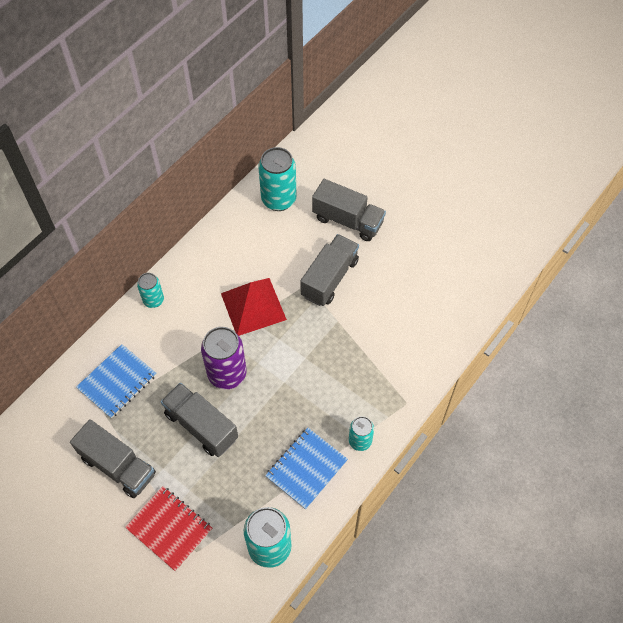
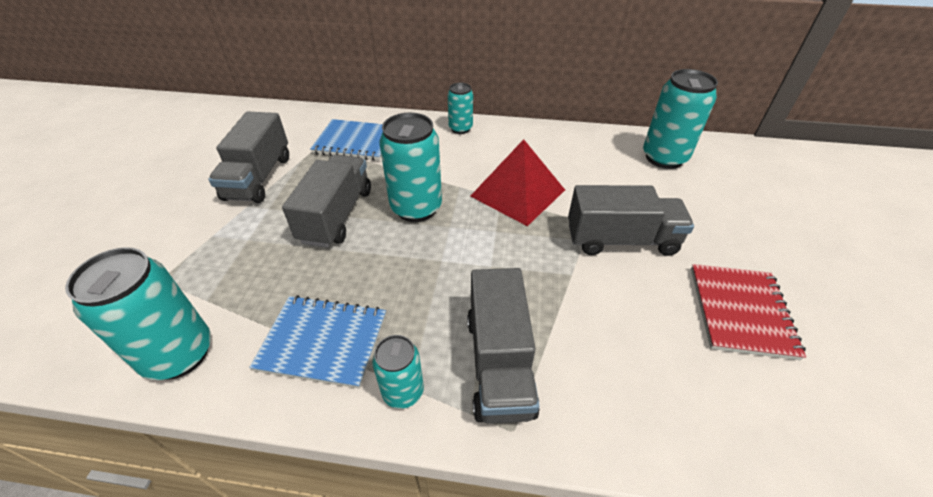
camera: 60 degrees right, 15 degrees down
(169, 528) = (189, 244): red notebook -> red notebook (741, 311)
(227, 374) = (416, 208): purple can -> turquoise can
(348, 220) = (715, 221): grey truck -> grey truck (499, 363)

